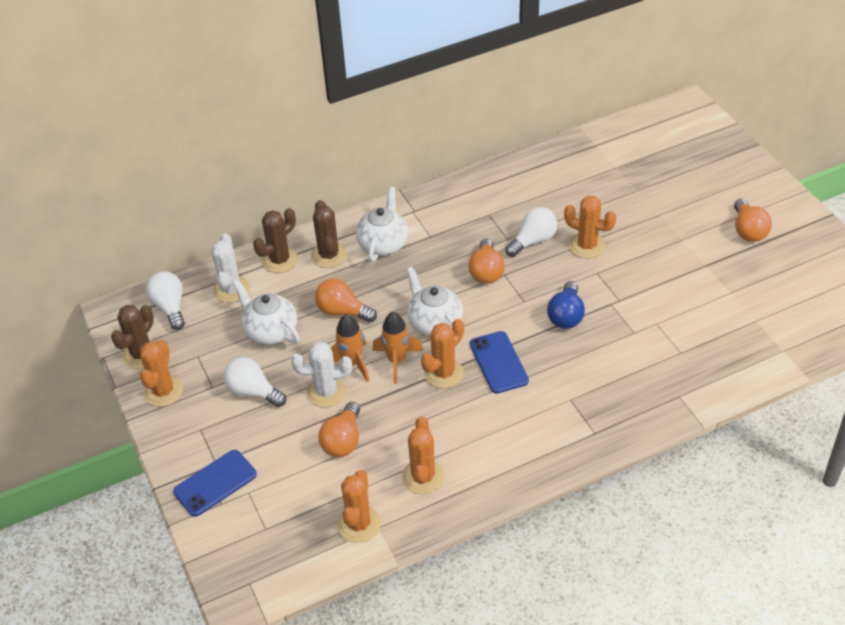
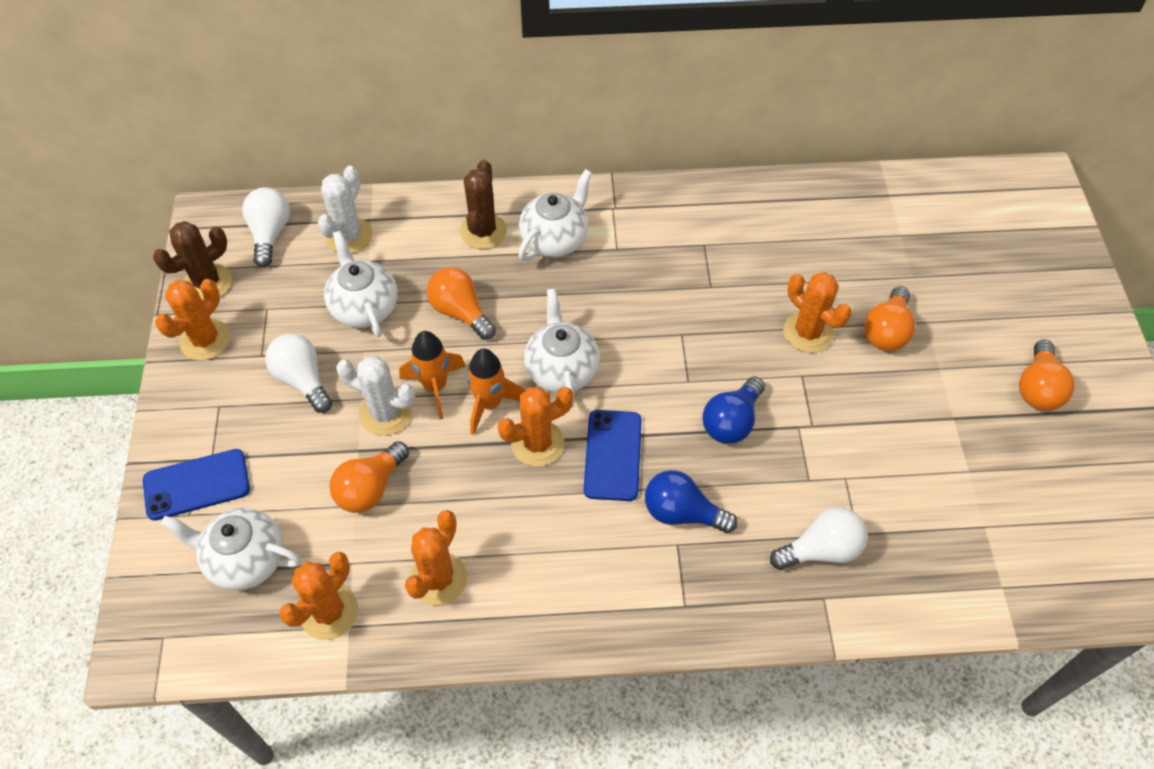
camera: 20 degrees right, 10 degrees up
(279, 260) = (423, 217): brown cactus -> none
(280, 515) = (245, 559): none -> white teapot
(486, 271) = (661, 322): orange light bulb -> orange light bulb (886, 331)
(533, 241) = (742, 301): white light bulb -> white light bulb (821, 549)
(563, 380) = (682, 513): none -> blue light bulb

